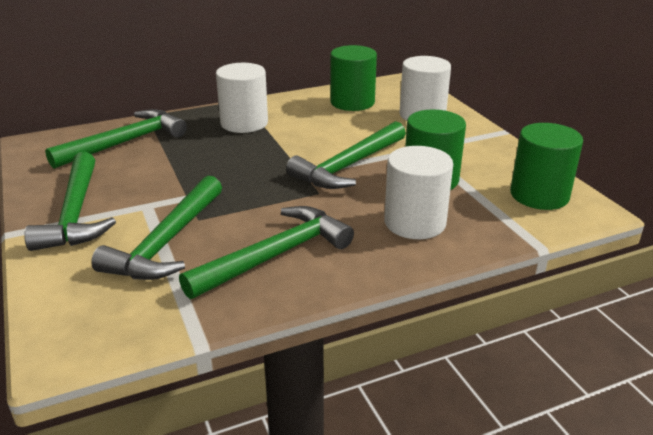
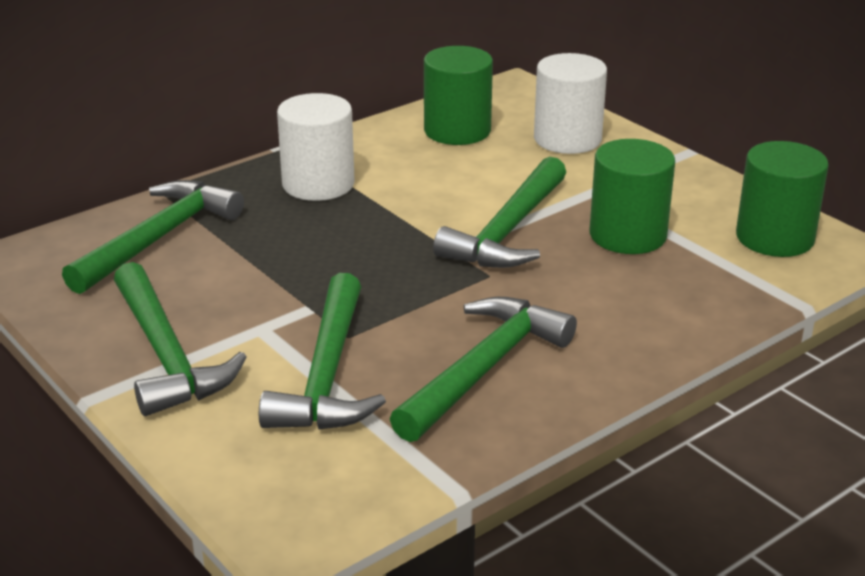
camera: 15 degrees left, 0 degrees up
(415, 222) = (638, 298): white cylinder -> none

